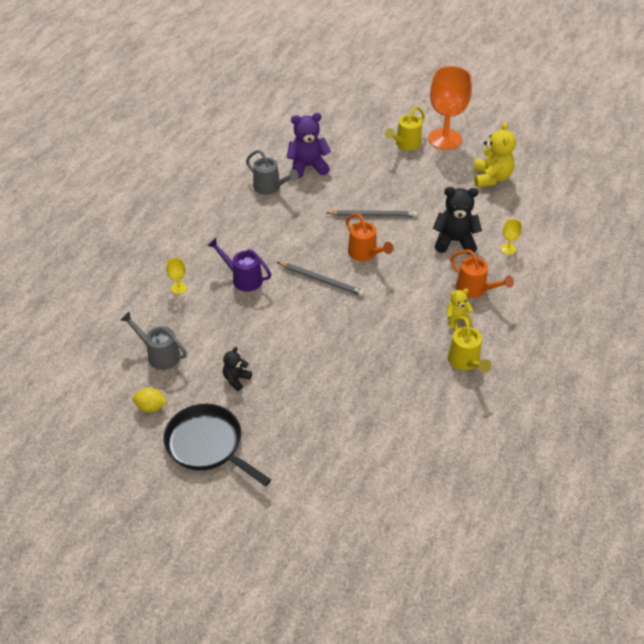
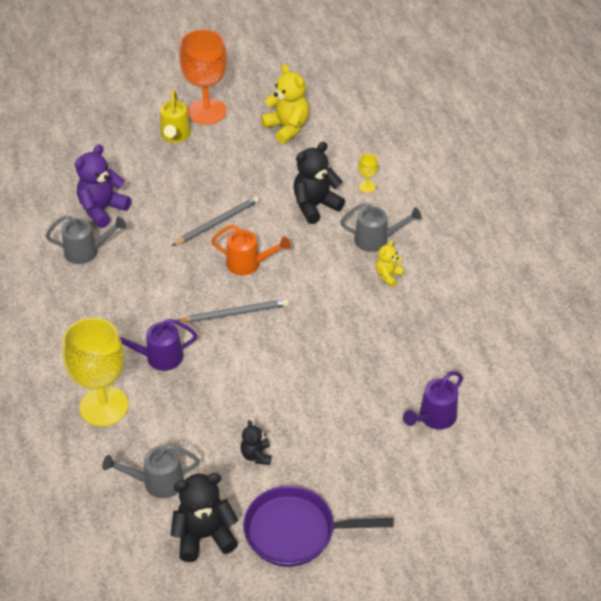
camera: 40 degrees left, 0 degrees up
(151, 407) = (204, 536): yellow lemon -> black teddy bear
(179, 288) = (104, 406): yellow goblet -> yellow goblet, size x2.47
(207, 445) = (295, 531): black pan -> purple pan
(382, 436) = (434, 418): none -> purple watering can
(465, 362) = (433, 309): yellow watering can -> none
(475, 289) = (376, 240): orange watering can -> grey watering can

